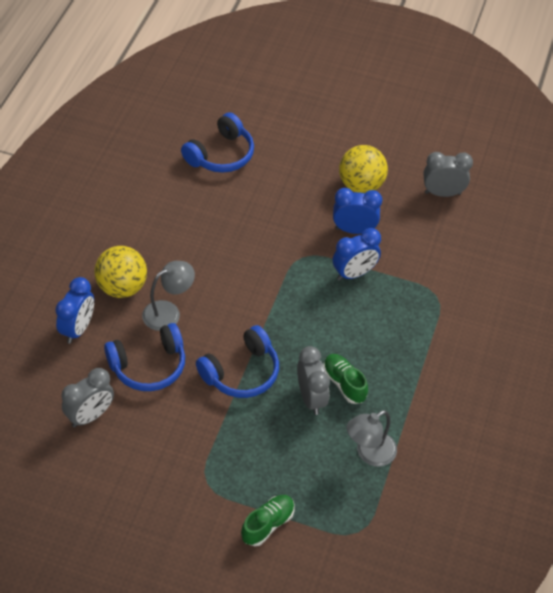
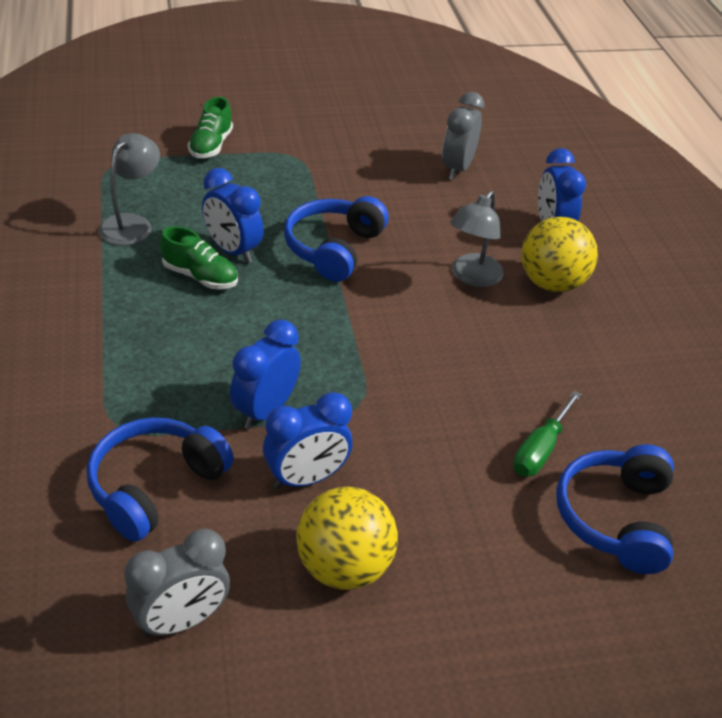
camera: 150 degrees right, 10 degrees down
(148, 366) = (442, 222): blue headphones -> blue headphones (155, 486)
(227, 197) = (540, 450): none -> green screwdriver
(311, 398) = (233, 251): grey clock -> blue clock

